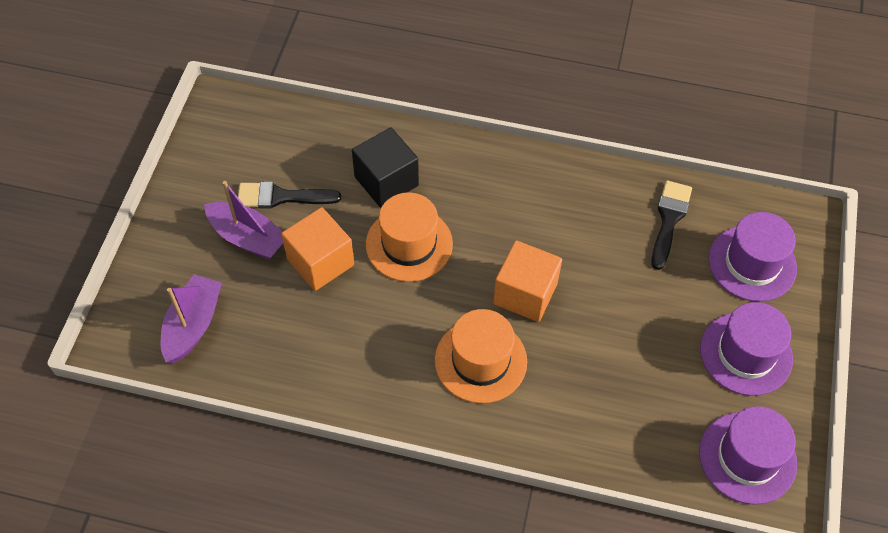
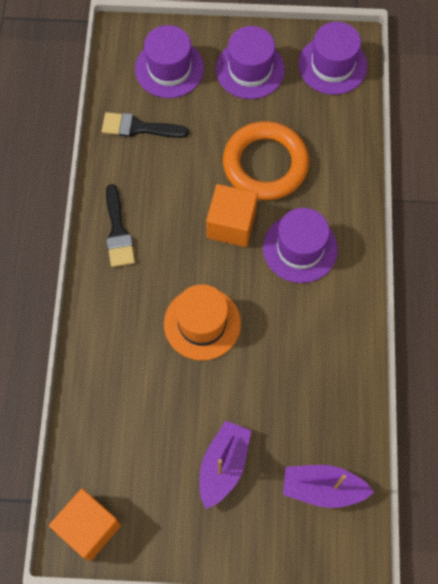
camera: 100 degrees left, 10 degrees up
(281, 197) = (173, 447): black brush -> black brush (118, 232)
(320, 262) = (235, 394): orange cube -> orange cube (89, 527)
(386, 181) = (138, 356): black cube -> none
(480, 361) = (300, 248): orange hat -> purple hat
(602, 345) = (265, 164): none -> orange ring

